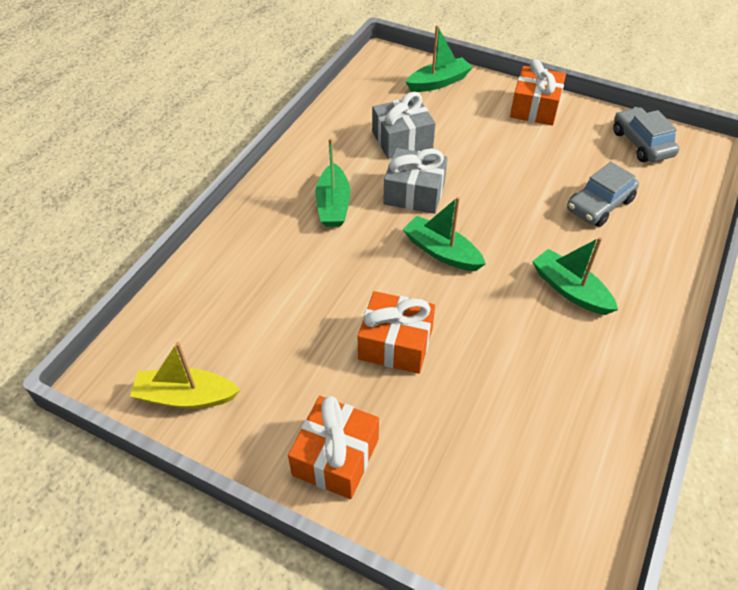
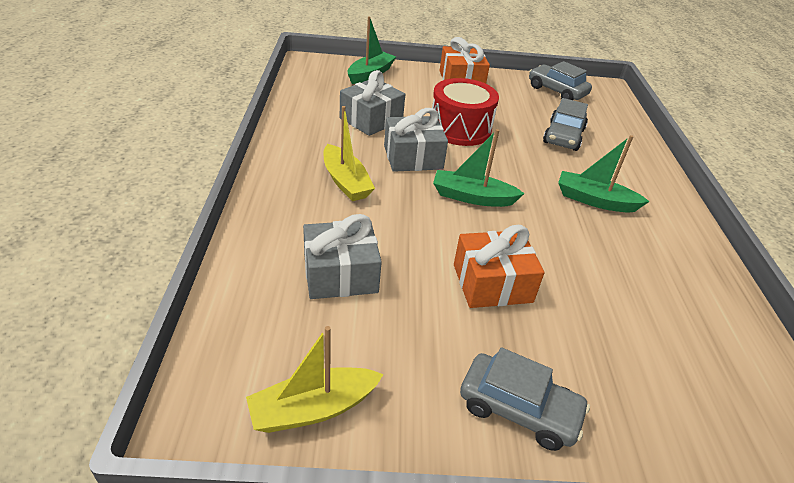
camera: 30 degrees left, 10 degrees down
(272, 294) = (340, 274): none -> grey gift
(333, 205) = (346, 182): green boat -> yellow boat
(336, 457) = (519, 409): orange gift -> grey car
(487, 170) = (460, 129): none -> red drum

